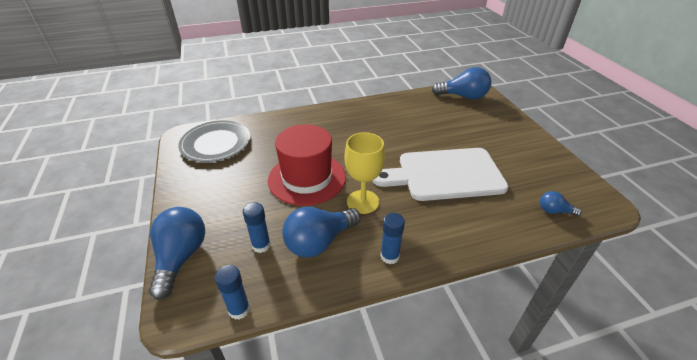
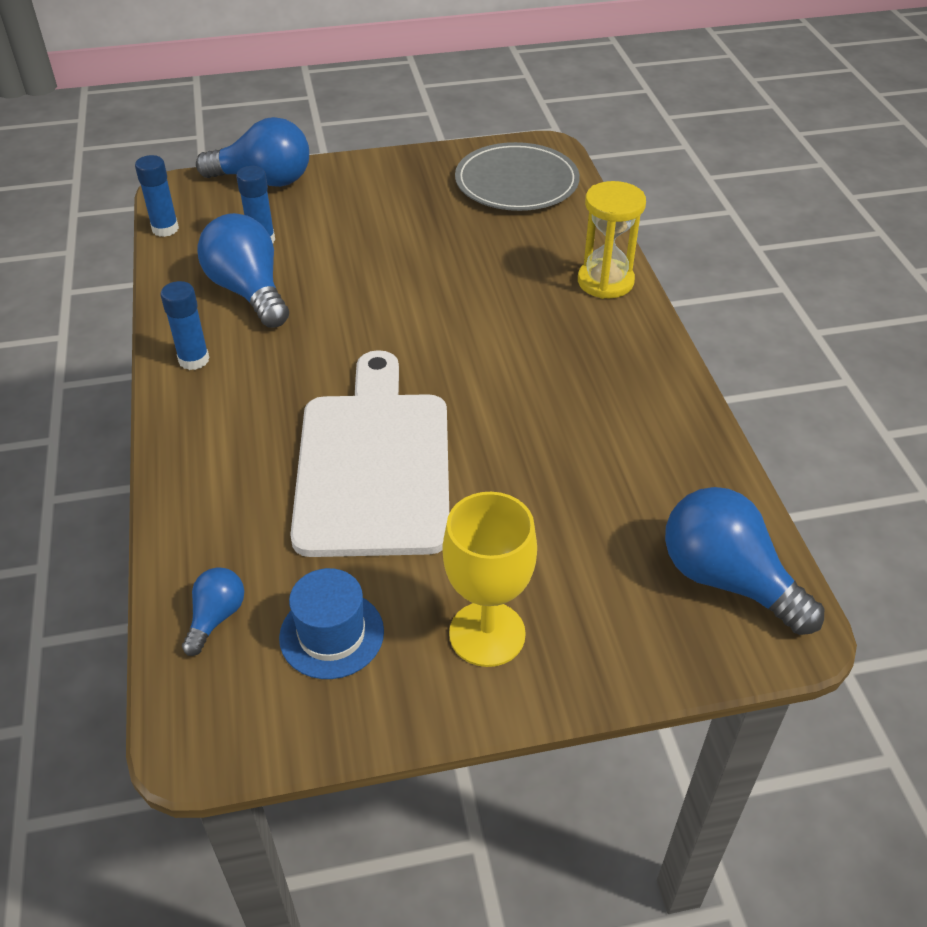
camera: 95 degrees right, 5 degrees up
(307, 117) = (605, 281): none -> yellow hourglass
(307, 178) = (400, 280): red hat -> none
(363, 202) = (323, 341): yellow goblet -> yellow goblet (487, 634)
(463, 96) = (726, 580): blue light bulb -> blue light bulb turned 120 degrees clockwise
(539, 176) = (331, 634): none -> blue hat

